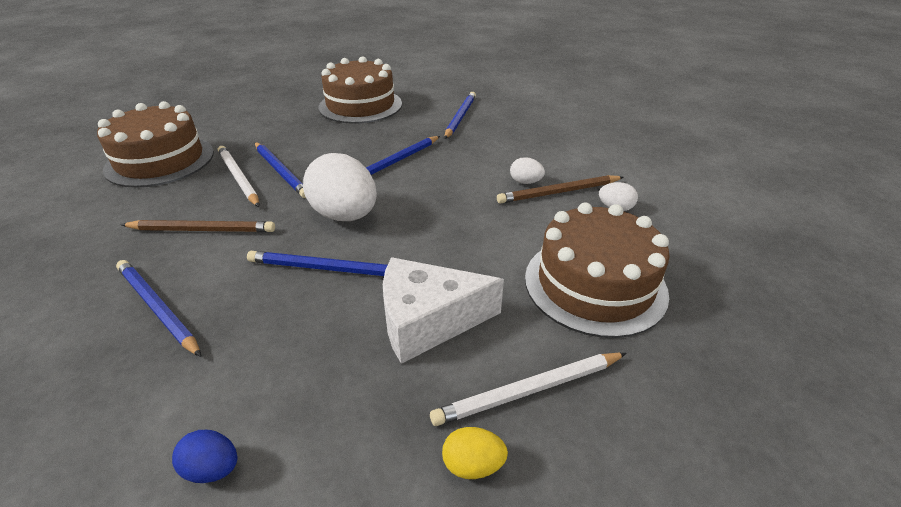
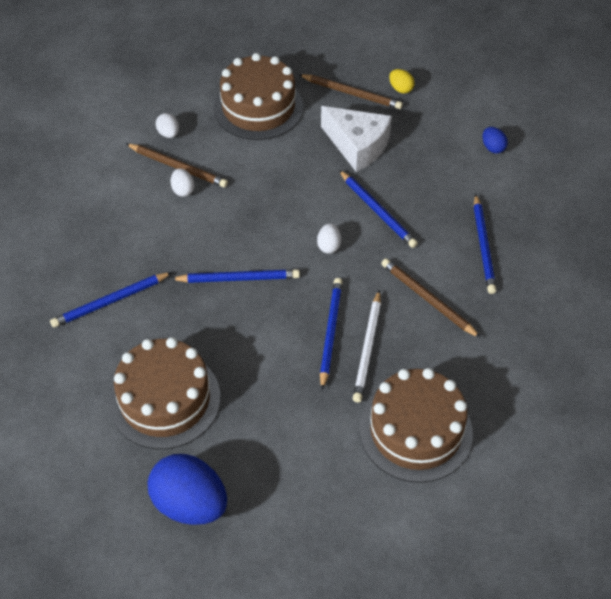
camera: 135 degrees left, 15 degrees up
(294, 89) = (190, 504): none -> blue egg
(345, 215) = (329, 246): white egg -> white egg, size x0.45
(529, 391) = (352, 93): white pencil -> brown pencil

